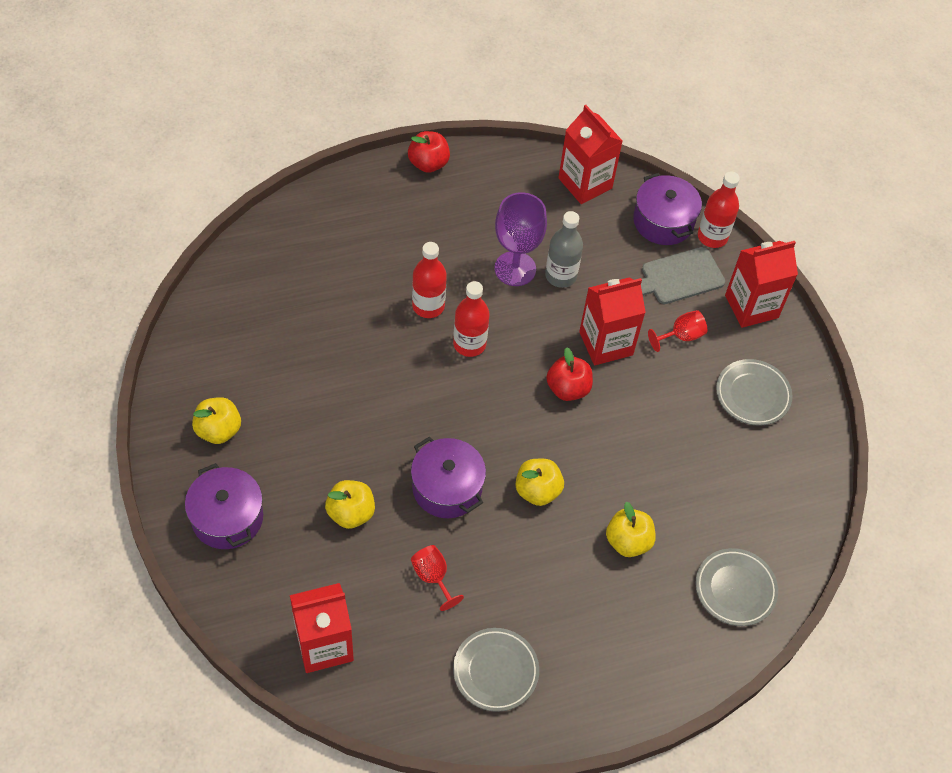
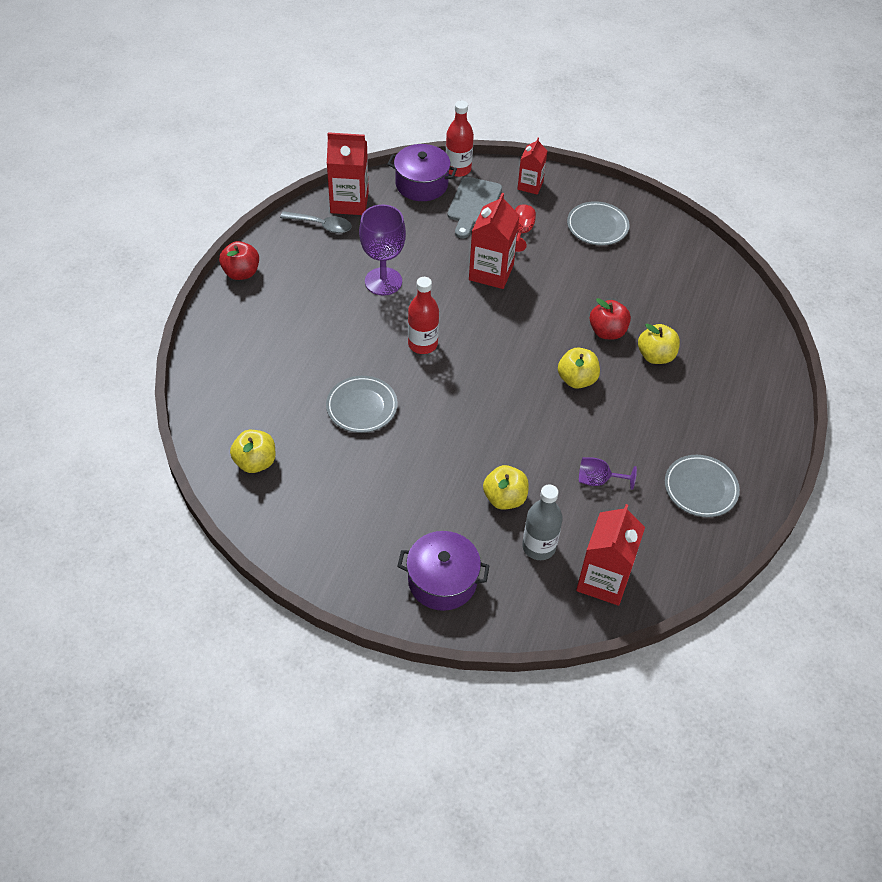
camera: 50 degrees left, 5 degrees down
(218, 430) = (357, 541): yellow apple -> yellow apple (255, 462)
(428, 306) = (367, 347): red bottle -> none
(433, 577) = (598, 480): red goblet -> purple goblet
(447, 488) = (531, 428): purple pot -> none
(537, 182) = (321, 225): none -> grey spoon
(560, 276) = (413, 261): grey bottle -> grey bottle (539, 547)
(568, 388) = (509, 314): red apple -> red apple (607, 332)
(735, 589) = (733, 324): grey plate -> grey plate (362, 407)
(751, 306) = (530, 185): red carton -> red carton, size x0.62

